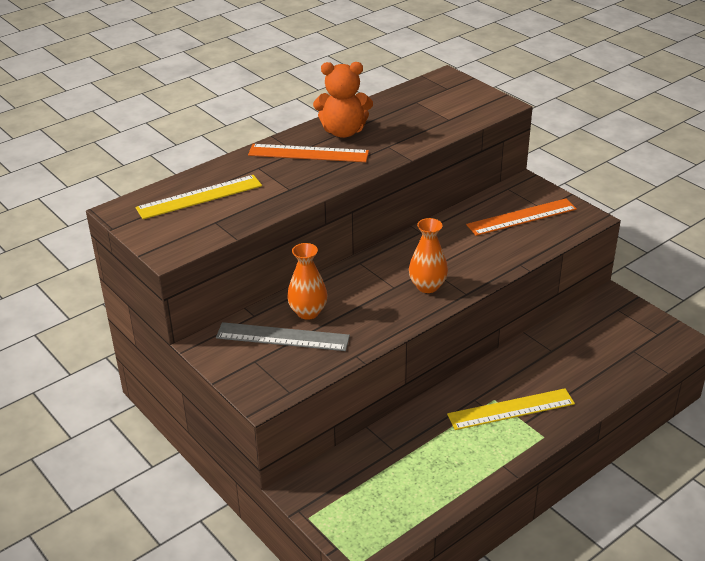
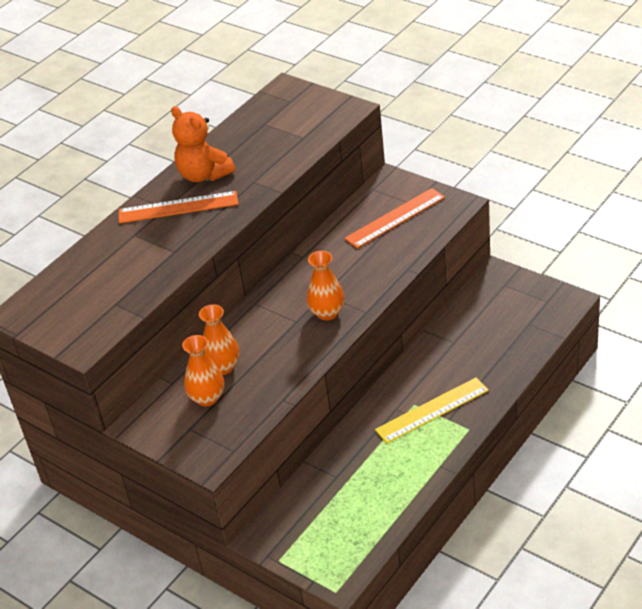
camera: 10 degrees left, 5 degrees up
(199, 197) = (89, 280): yellow ruler -> none
(282, 337) = (207, 398): grey ruler -> orange vase
(343, 131) = (204, 175): orange teddy bear -> orange teddy bear turned 60 degrees clockwise

